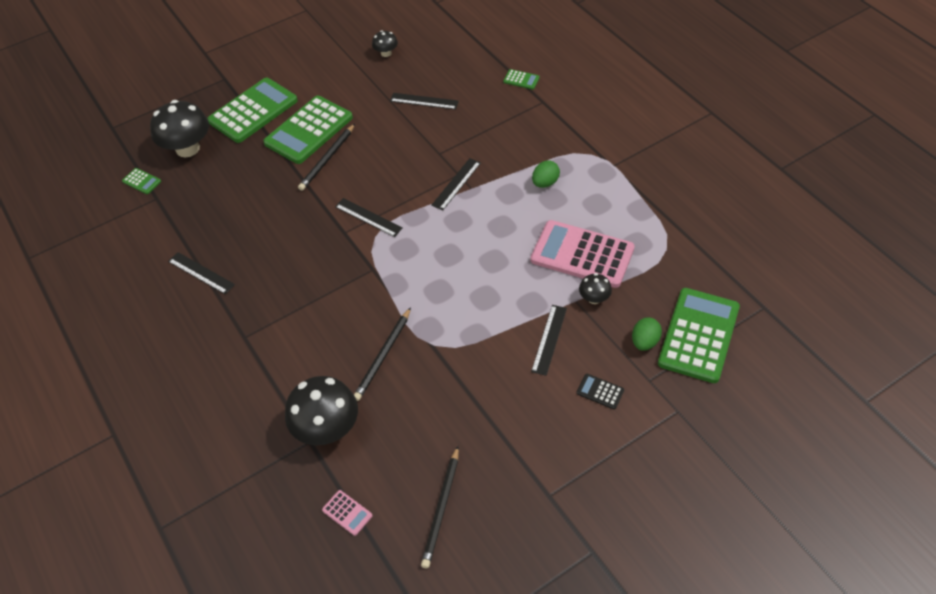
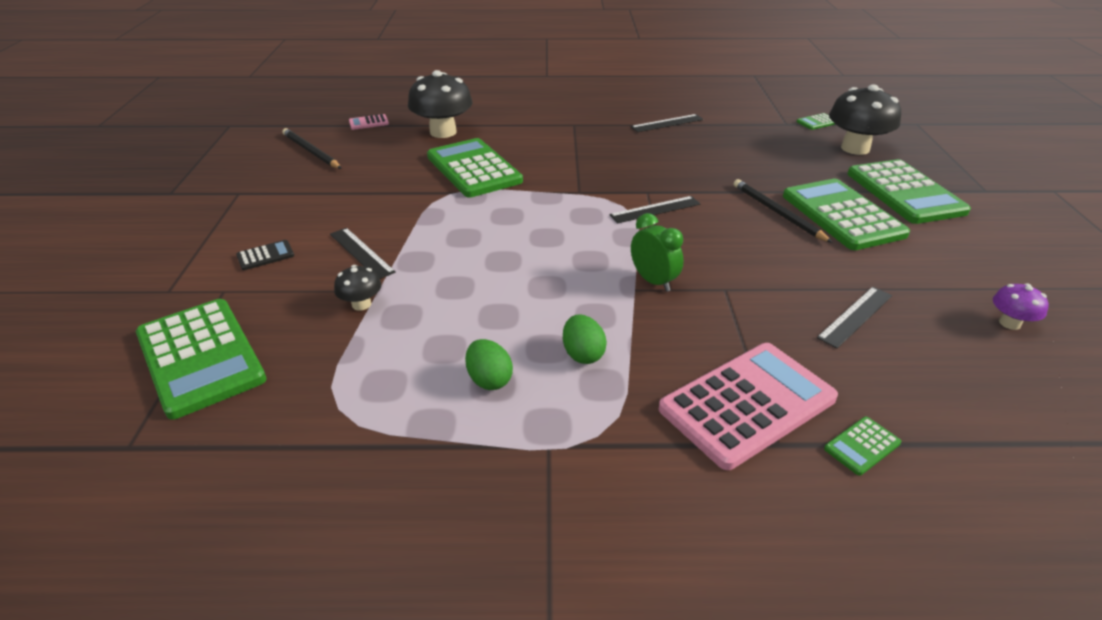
camera: 120 degrees right, 15 degrees down
(383, 355) = (474, 169): black pencil -> green calculator
(386, 53) = (1009, 323): black mushroom -> purple mushroom
(456, 184) = (653, 281): black ruler -> green clock
(582, 254) = (429, 326): pink calculator -> pink calculator (747, 404)
(644, 342) = (261, 311): green egg -> green egg (489, 380)

